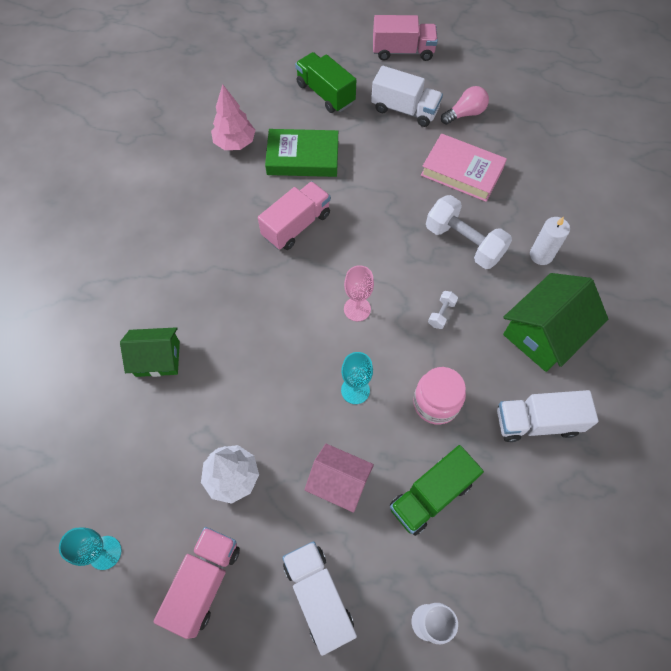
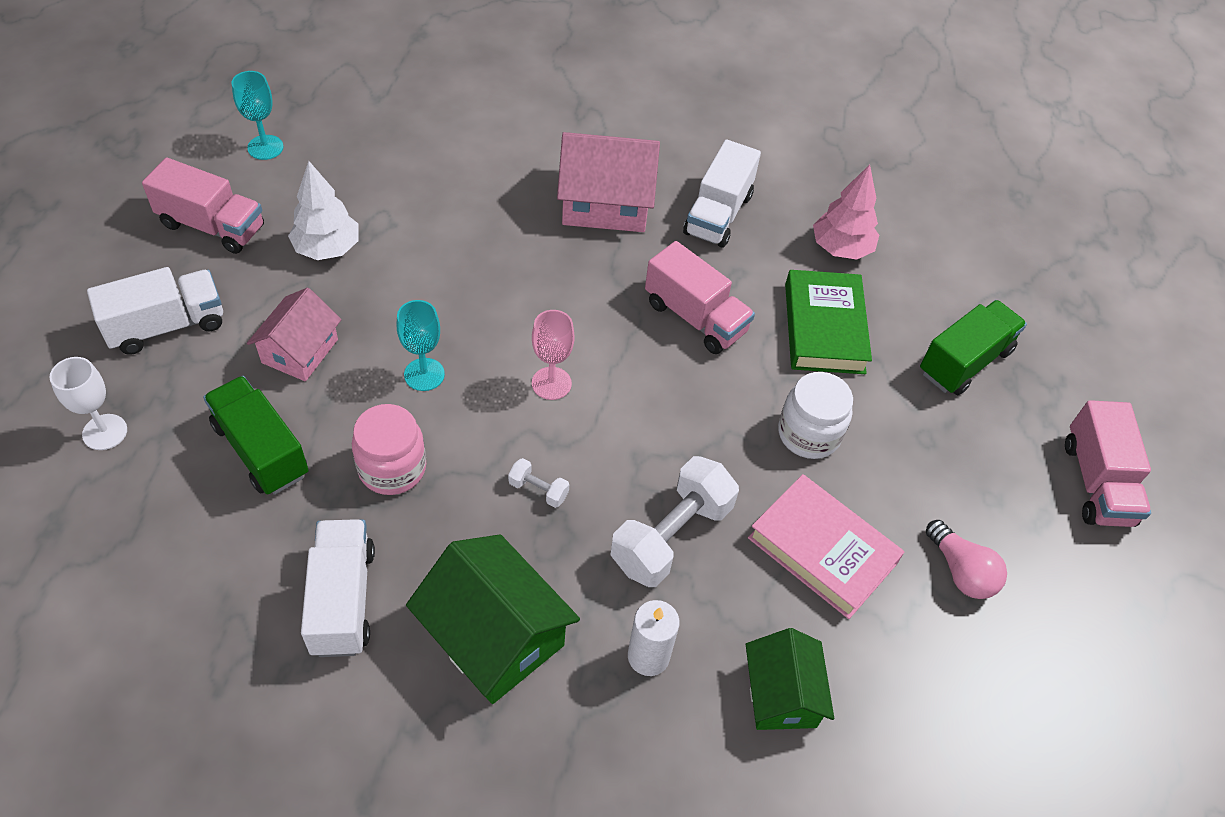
camera: 85 degrees right, 10 degrees down
(157, 359) = (490, 179): green house -> green house (781, 694)
(188, 278) = (605, 203): none -> pink house
(384, 171) = (809, 434): none -> white jar
(404, 110) = (951, 474): white truck -> white truck (718, 214)
(462, 171) = (822, 550): pink book -> pink book turned 75 degrees counterclockwise

